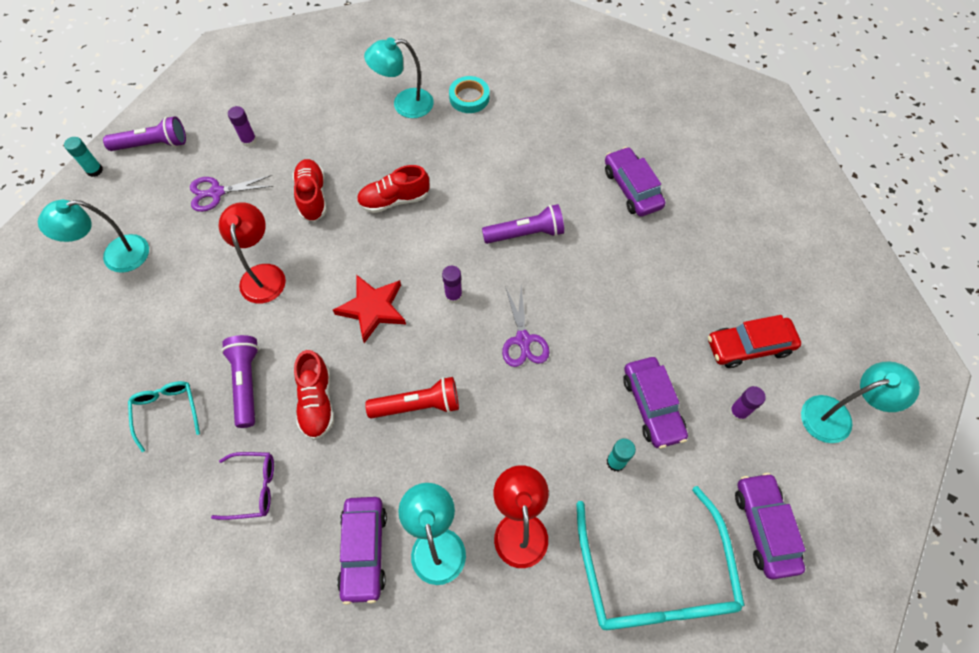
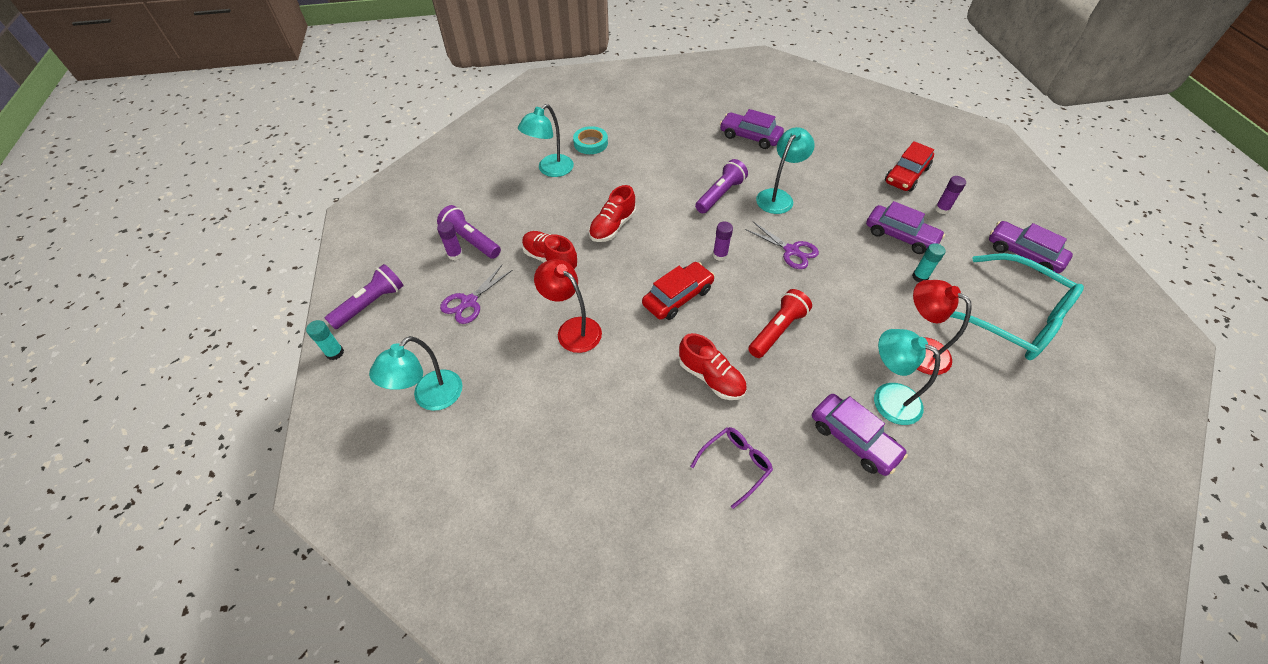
camera: 40 degrees left, 10 degrees down
(167, 411) = (608, 469): turquoise glasses -> none
(247, 383) = (646, 404): purple flashlight -> purple flashlight (471, 240)
(372, 309) = (678, 297): red star -> red car
(836, 416) = (984, 180): turquoise lamp -> turquoise lamp (778, 197)

